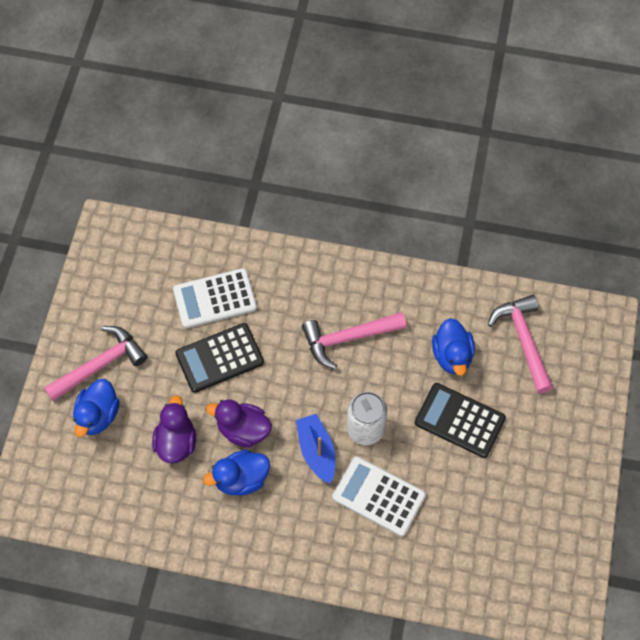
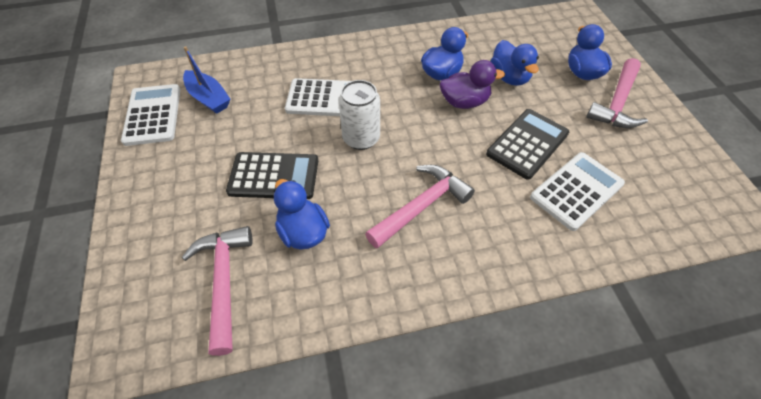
camera: 155 degrees right, 10 degrees down
(176, 442) = (509, 77): purple duck -> blue duck
(316, 451) = (394, 109): blue boat -> blue boat (208, 98)
(523, 340) = (224, 282): pink hammer -> pink hammer turned 150 degrees counterclockwise
(561, 550) = (152, 115): none -> white calculator

